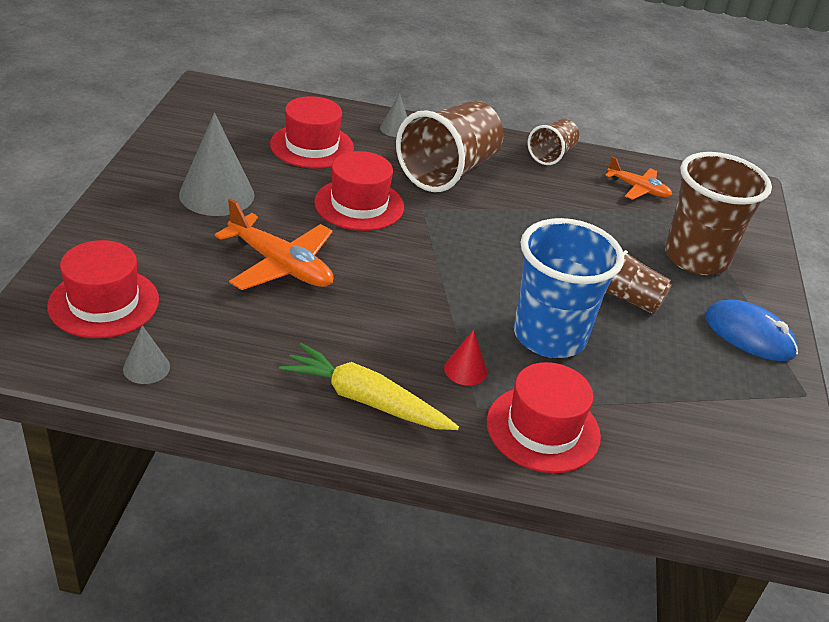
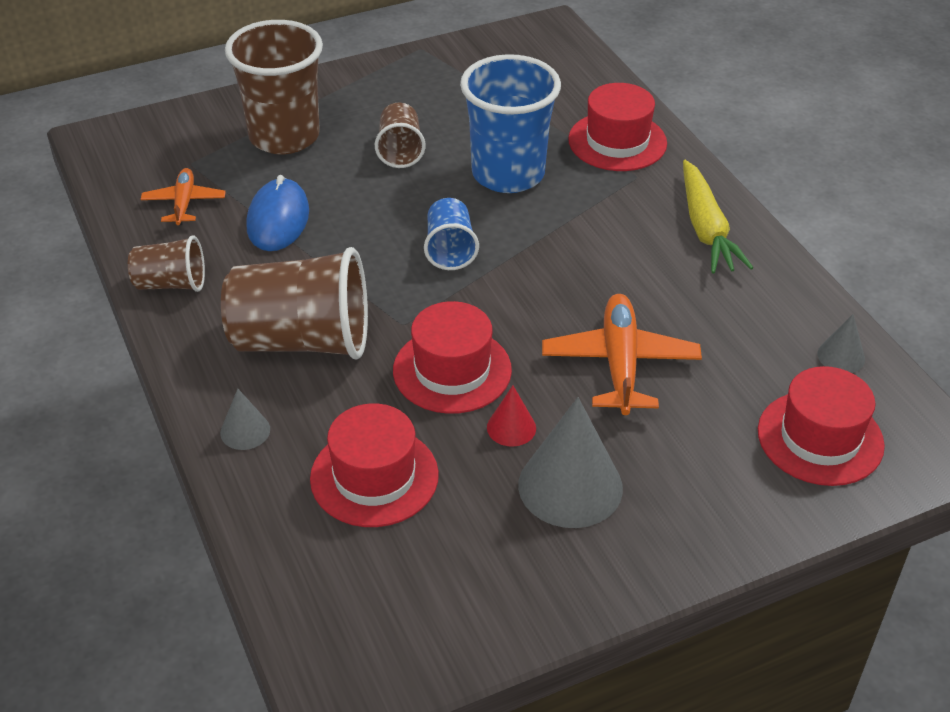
camera: 120 degrees left, 5 degrees up
(465, 370) = (606, 198): red cone -> red cone (511, 427)
(479, 261) = (450, 250): none -> blue cup
(749, 335) = (374, 85): blue mouse -> blue mouse (278, 219)

